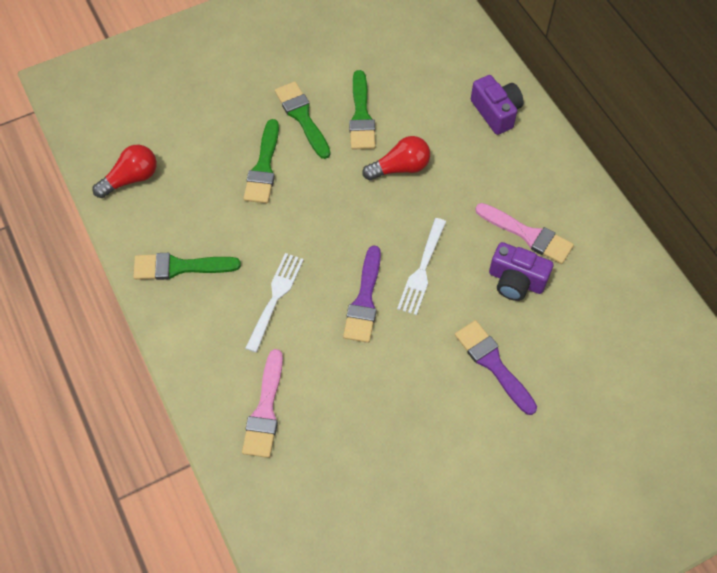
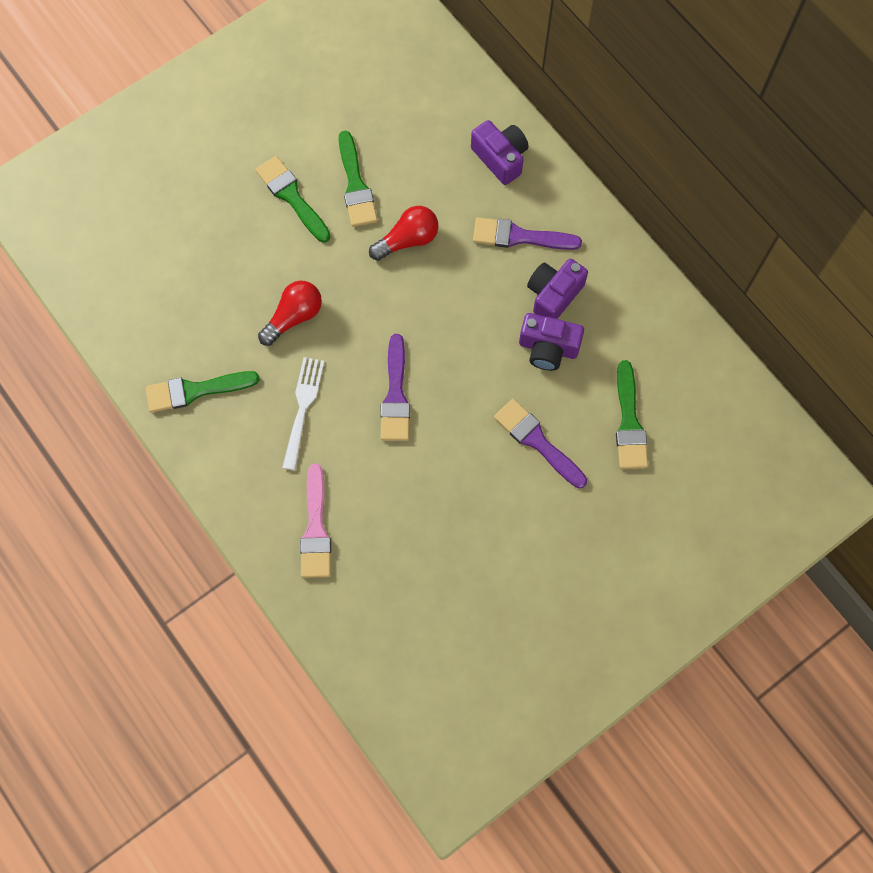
camera: 10 degrees left, 10 degrees up
(131, 179) = (120, 299): red light bulb -> red light bulb (294, 317)
(263, 167) = (261, 262): green brush -> green brush (629, 422)
(422, 269) = (449, 351): white fork -> none
(503, 180) = (519, 236): none -> purple brush
(528, 235) = (553, 295): pink brush -> purple camera

